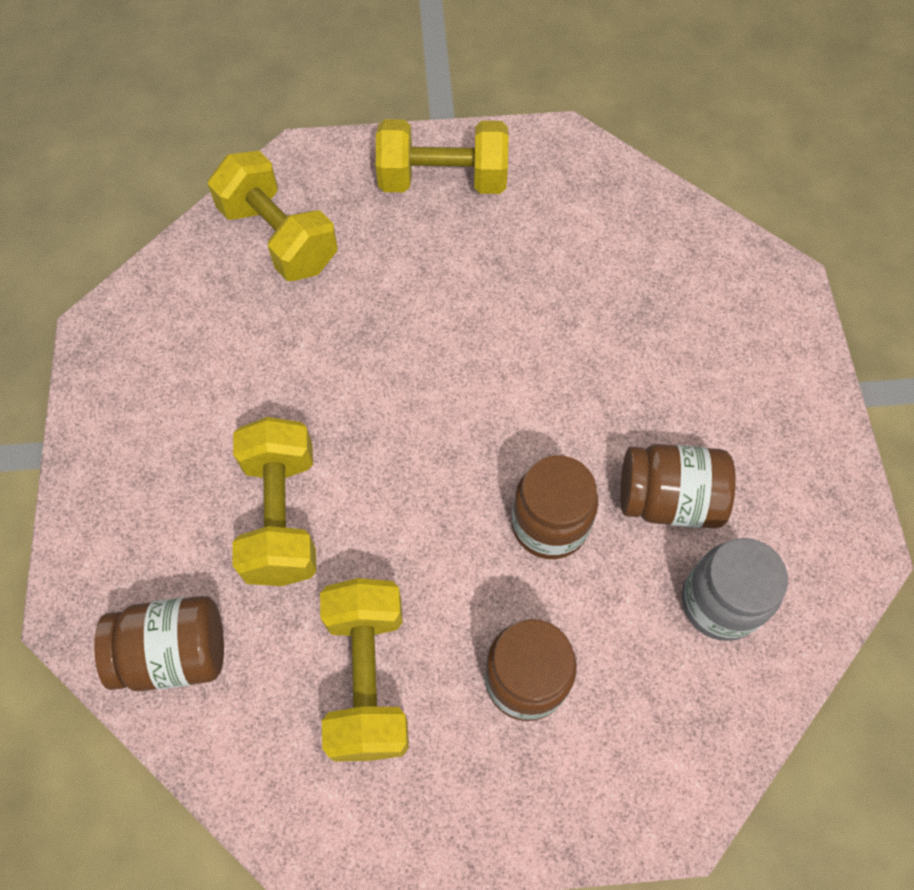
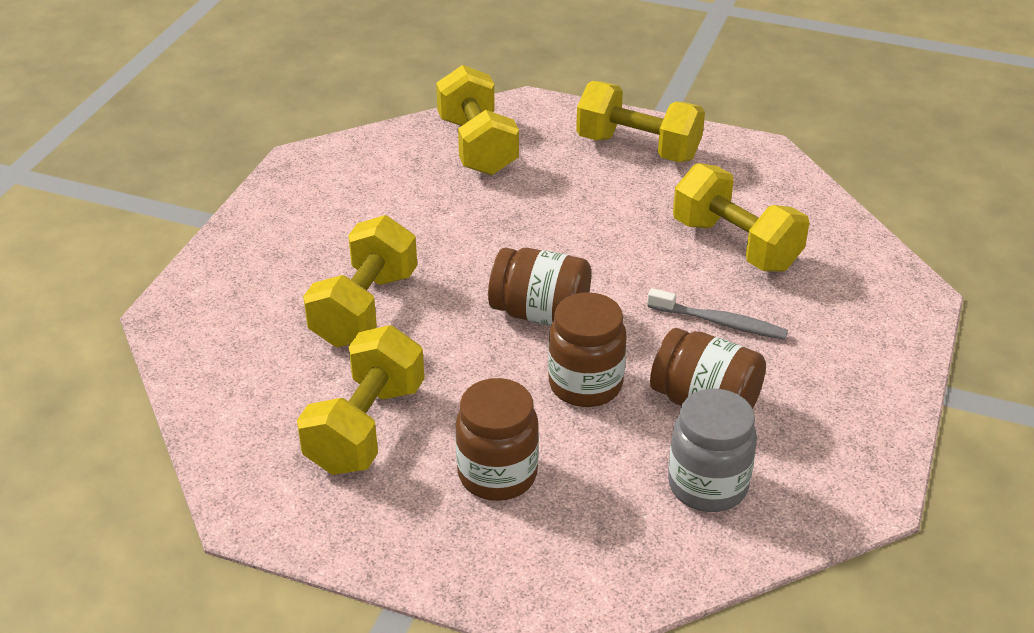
camera: 25 degrees right, 25 degrees down
(174, 653) = (226, 361): brown jar -> brown jar (540, 314)
(598, 279) = (735, 245): none -> yellow dumbbell
(632, 389) = (719, 322): none -> grey toothbrush

